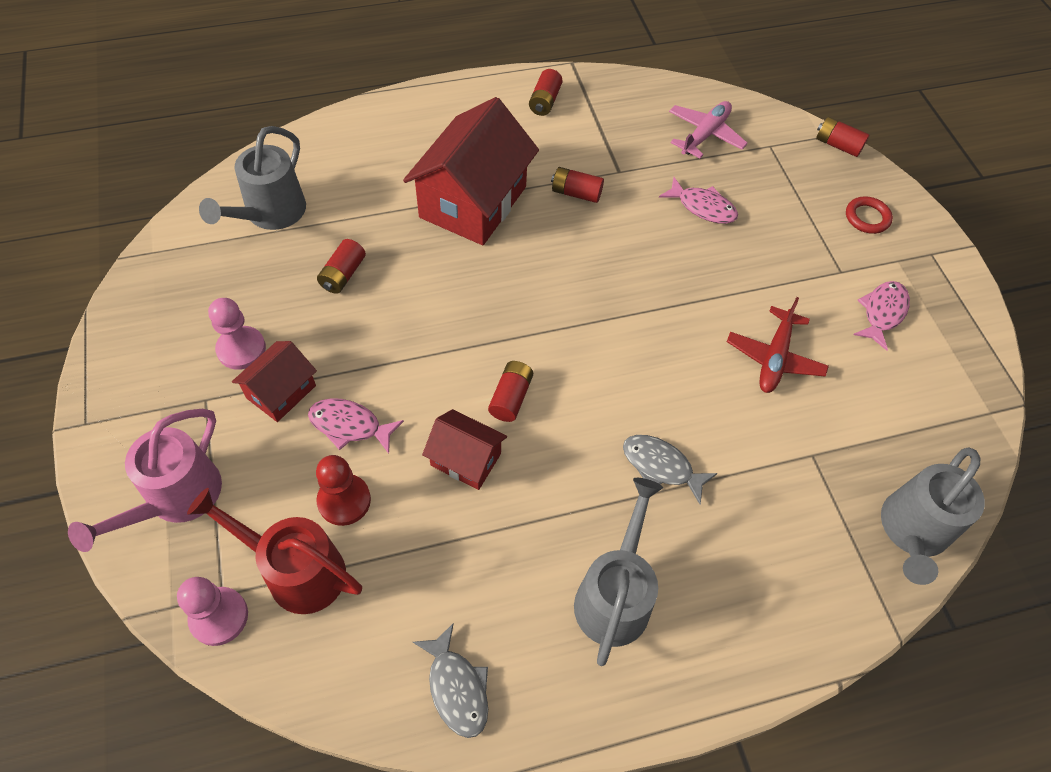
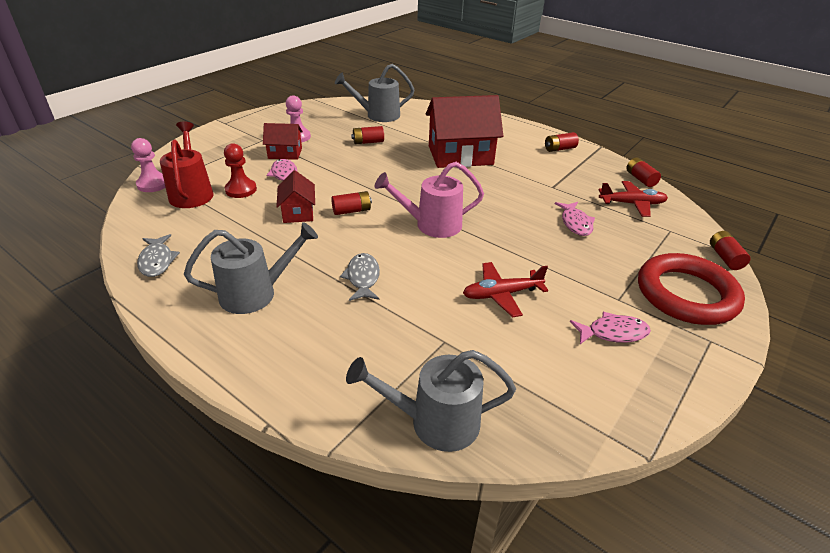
camera: 55 degrees right, 20 degrees down
(175, 499) = (205, 153): pink watering can -> pink watering can (431, 225)
(457, 687) = (157, 261): grey fish -> grey fish turned 45 degrees counterclockwise
(576, 193) = (514, 180): red battery -> red battery (640, 179)
(705, 135) = (632, 204): pink plane -> red plane
(867, 218) = (686, 294): red ring -> red ring, size x2.38

